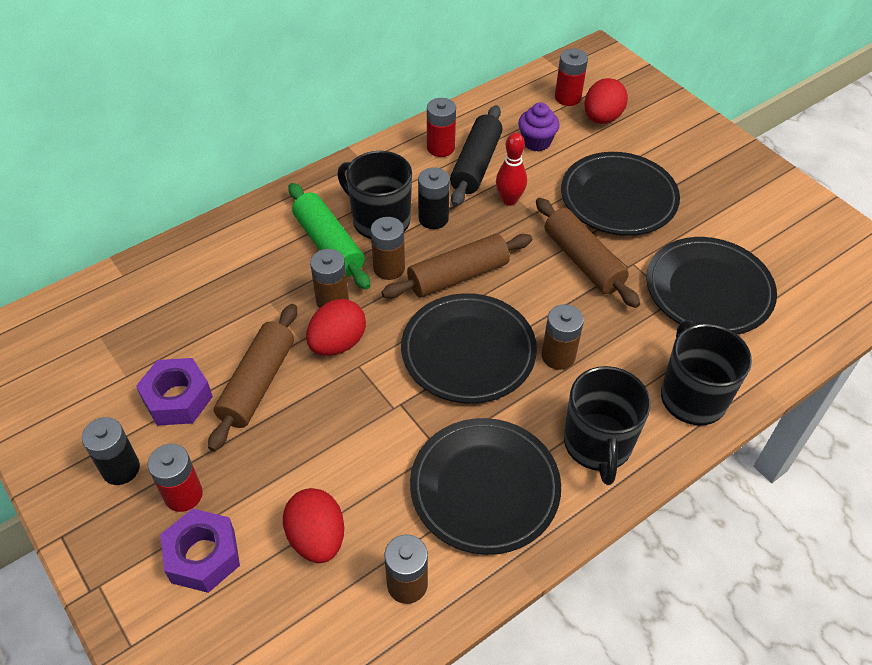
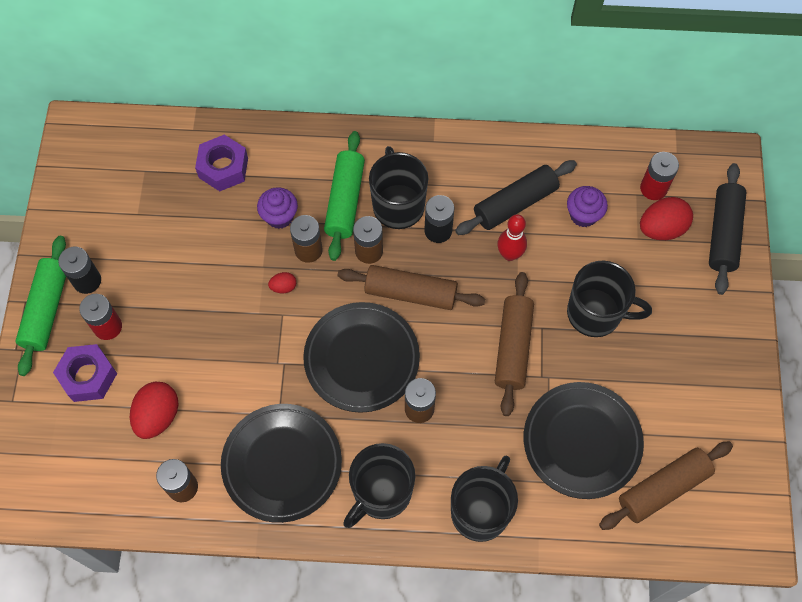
camera: 40 degrees right, 15 degrees up
(95, 526) = (46, 309): none -> green rolling pin
(177, 398) = (154, 254): purple nut -> purple nut (223, 168)
(257, 383) = (210, 280): brown rolling pin -> brown rolling pin (663, 488)
(278, 292) = (279, 216): none -> purple cupcake
(337, 343) = (283, 287): red egg -> red egg, size x0.50
(440, 148) = (502, 168): red battery -> none
(618, 199) = (596, 313): black plate -> black mug
(647, 97) = (723, 233): none -> black rolling pin

